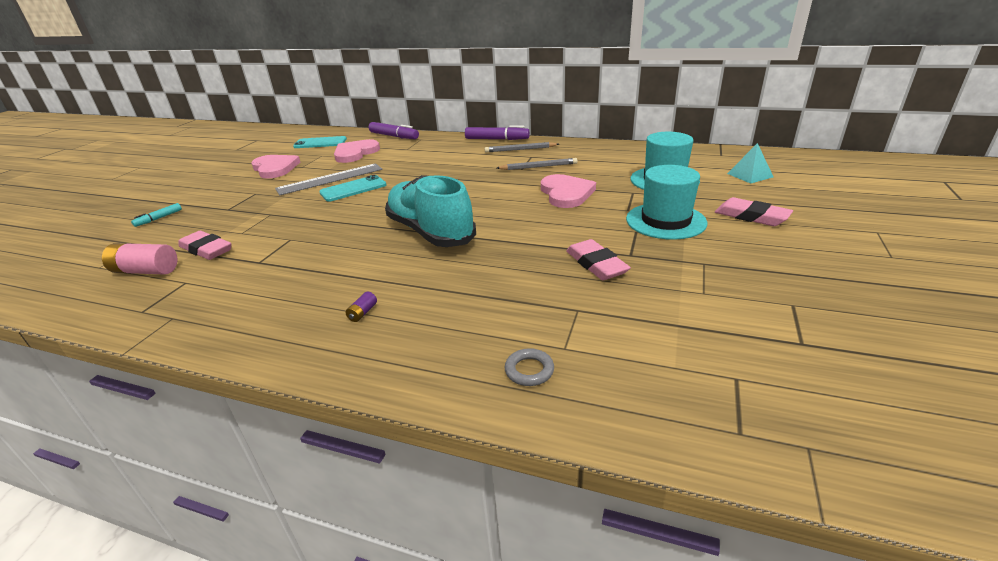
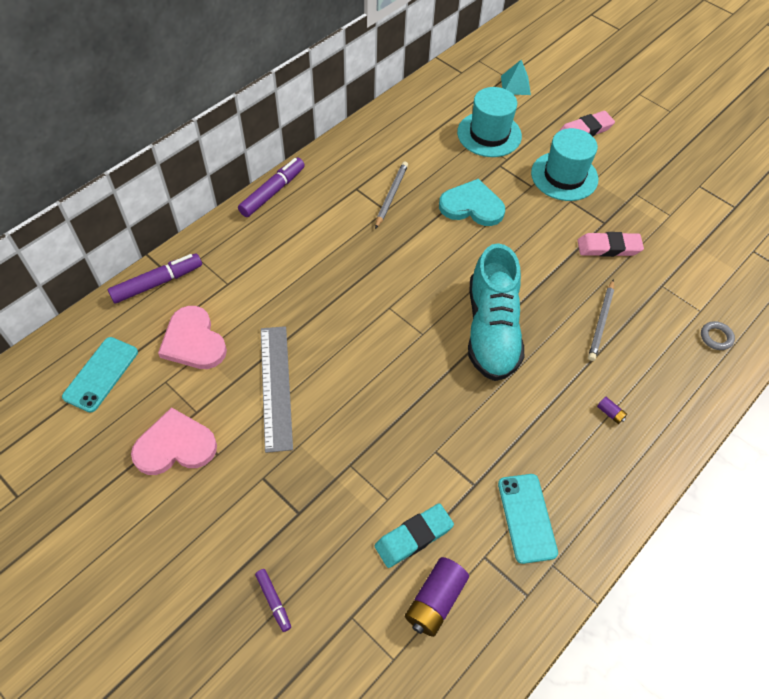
camera: 70 degrees left, 25 degrees up
(146, 271) = (435, 600): pink battery -> purple battery
(159, 218) = (273, 600): turquoise marker -> purple marker
(206, 249) = (414, 537): pink eraser -> turquoise eraser
(353, 189) = (330, 369): turquoise phone -> turquoise phone (526, 517)
(430, 232) = (491, 330): turquoise shoe -> turquoise shoe turned 75 degrees counterclockwise
(520, 149) = (327, 188): grey pencil -> grey pencil (601, 322)
(566, 193) = (472, 206): pink heart -> turquoise heart

